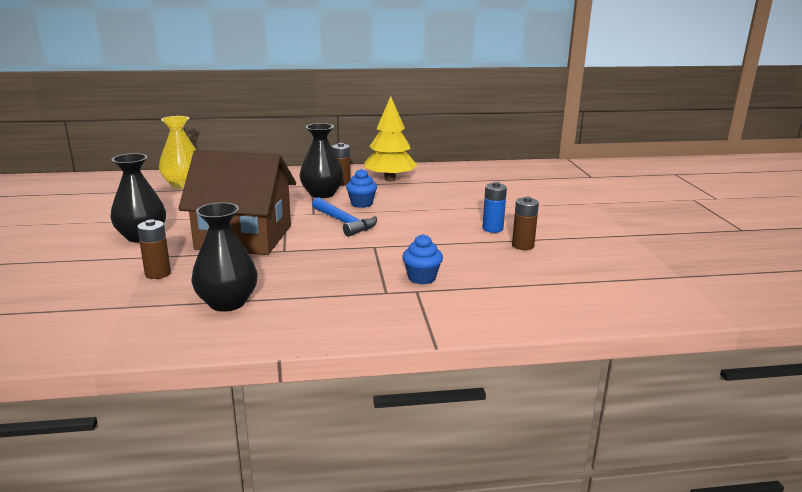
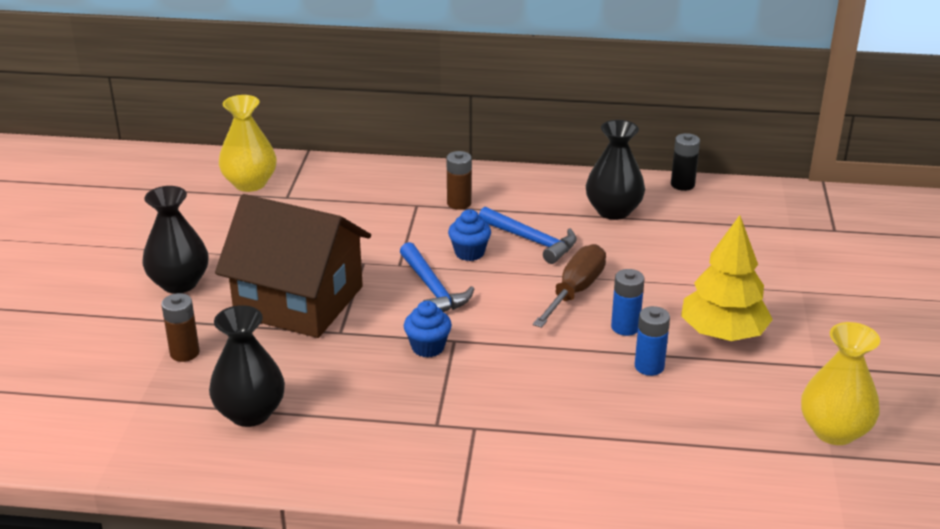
camera: 15 degrees right, 10 degrees up
(322, 194) = (424, 225): black vase -> black vase (613, 211)
(390, 179) = (529, 203): yellow tree -> yellow tree (723, 333)
(402, 195) = (532, 241): none -> blue hammer
(422, 278) = (490, 407): blue cupcake -> blue cupcake (428, 347)
(446, 215) = (575, 291): none -> brown screwdriver
(484, 165) = (682, 184): none -> black battery
(523, 246) = (649, 366): brown battery -> blue battery
(671, 264) = (834, 431): none -> yellow vase

